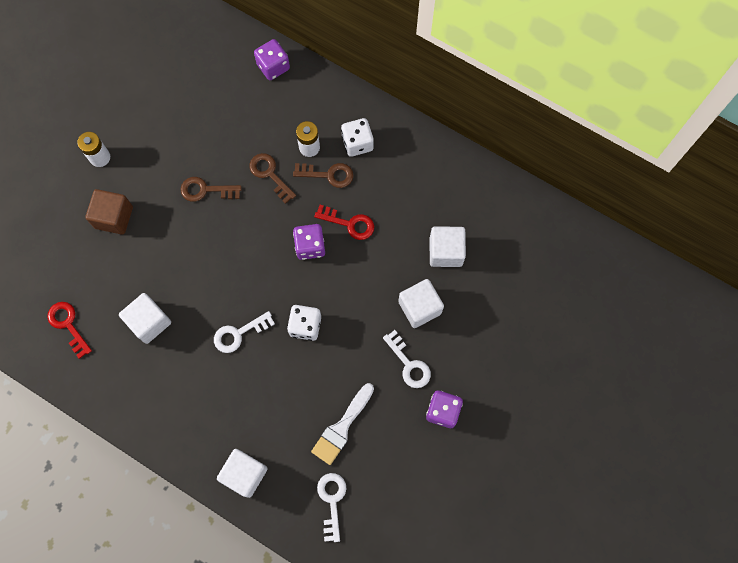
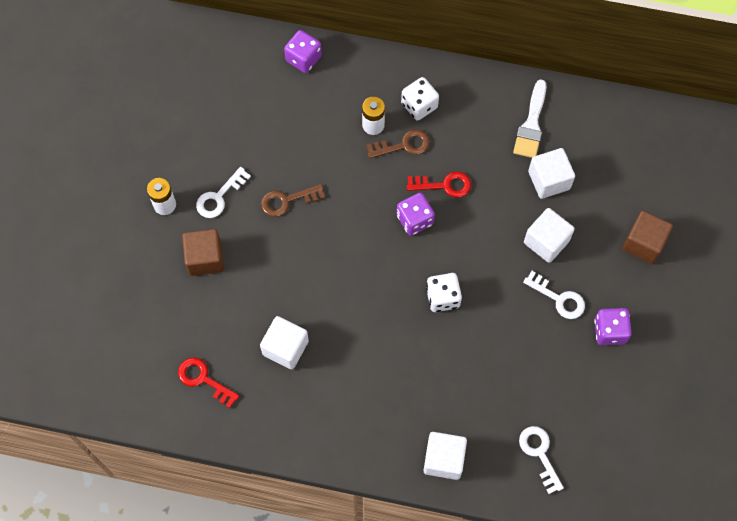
camera: 20 degrees left, 5 degrees down
(239, 334) = (380, 328): white key -> white key (219, 197)
(269, 174) = (345, 164): brown key -> none
(342, 427) = (519, 381): white brush -> white brush (531, 124)
(508, 340) = (643, 243): none -> brown cube

